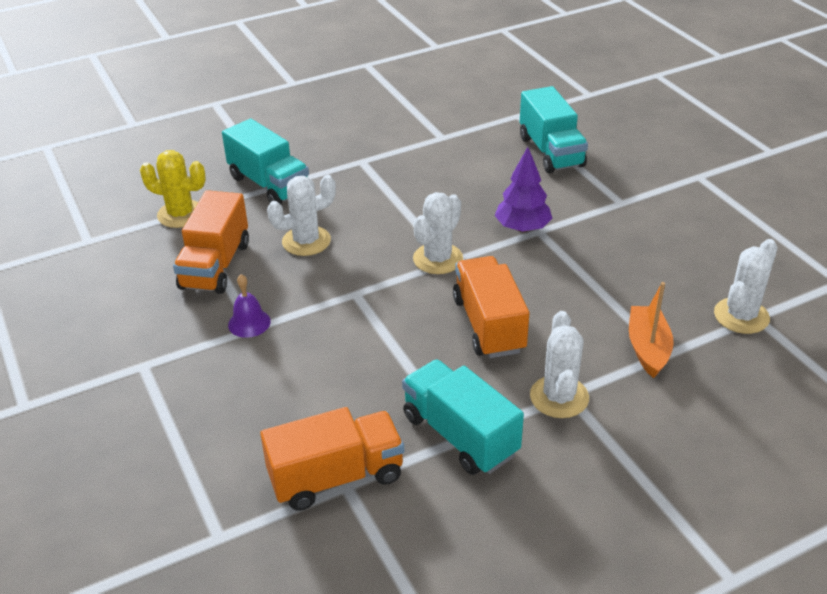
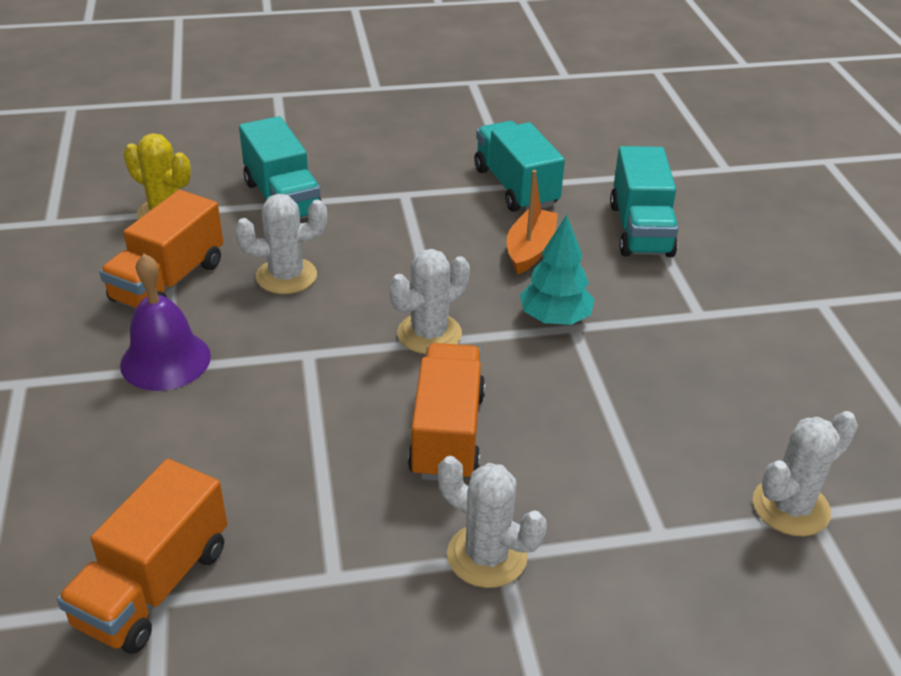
camera: 15 degrees right, 0 degrees up
(249, 323) = (165, 360): purple bell -> purple bell, size x1.67
(336, 477) = (153, 585): orange truck -> orange truck turned 120 degrees clockwise
(460, 435) = (334, 573): turquoise truck -> turquoise truck (515, 187)
(522, 228) = (554, 318): purple tree -> turquoise tree
(559, 397) = (487, 556): white cactus -> white cactus turned 75 degrees counterclockwise
(648, 348) = (639, 519): orange boat -> orange boat (530, 250)

